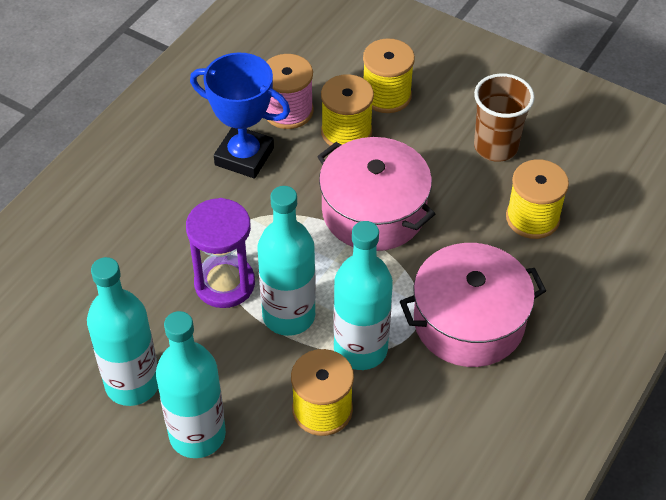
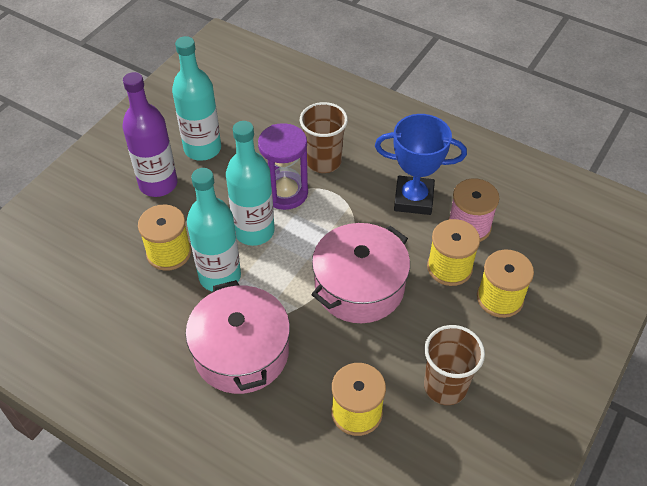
camera: 90 degrees right, 0 degrees up
(173, 243) = (323, 161): none -> brown cup
(197, 435) = (158, 184): turquoise bottle -> purple bottle
(244, 156) = (413, 199): blue trophy -> blue trophy turned 75 degrees clockwise

